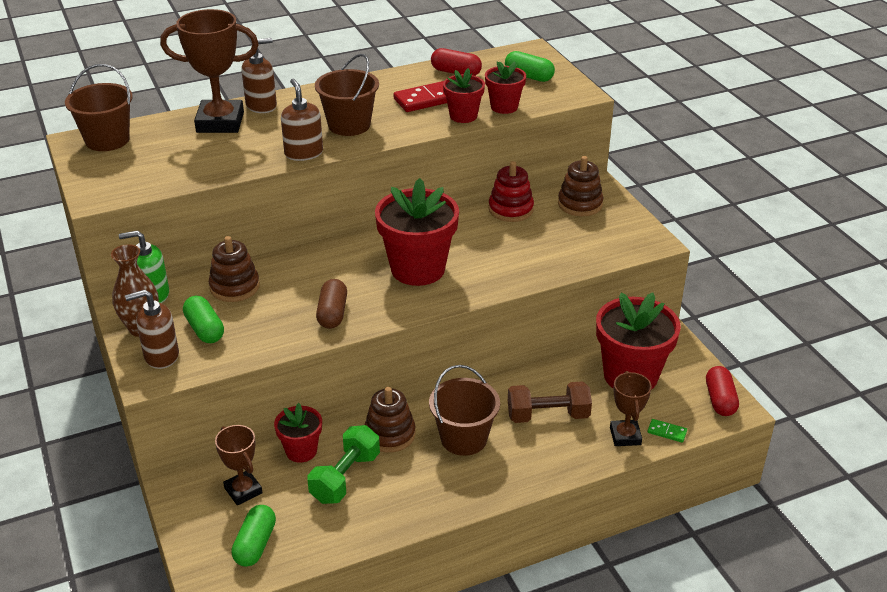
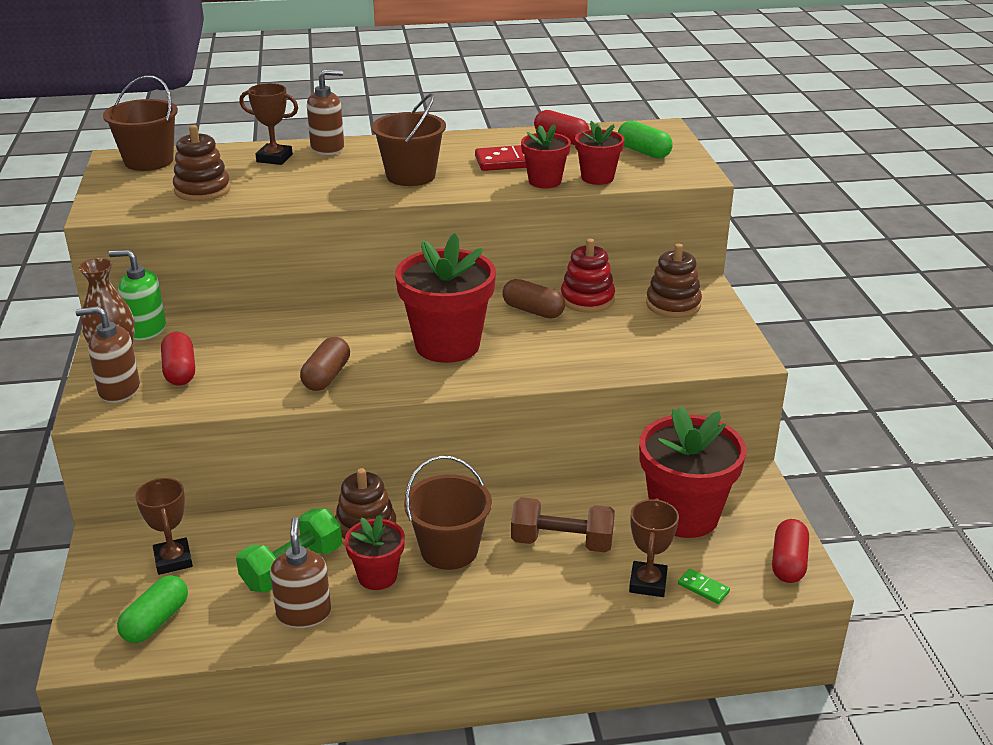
camera: 15 degrees right, 5 degrees down
(205, 329) = (180, 371): green capsule -> red capsule
(220, 122) = (274, 158): brown trophy -> brown trophy, size x0.58
(234, 287) = (236, 334): brown stacking toy -> brown stacking toy (202, 190)
(301, 451) = (258, 529): red flower pot -> red flower pot (377, 576)
(303, 153) = (344, 196): brown soap dispenser -> brown soap dispenser (304, 613)
(472, 227) = (533, 311): none -> brown capsule

